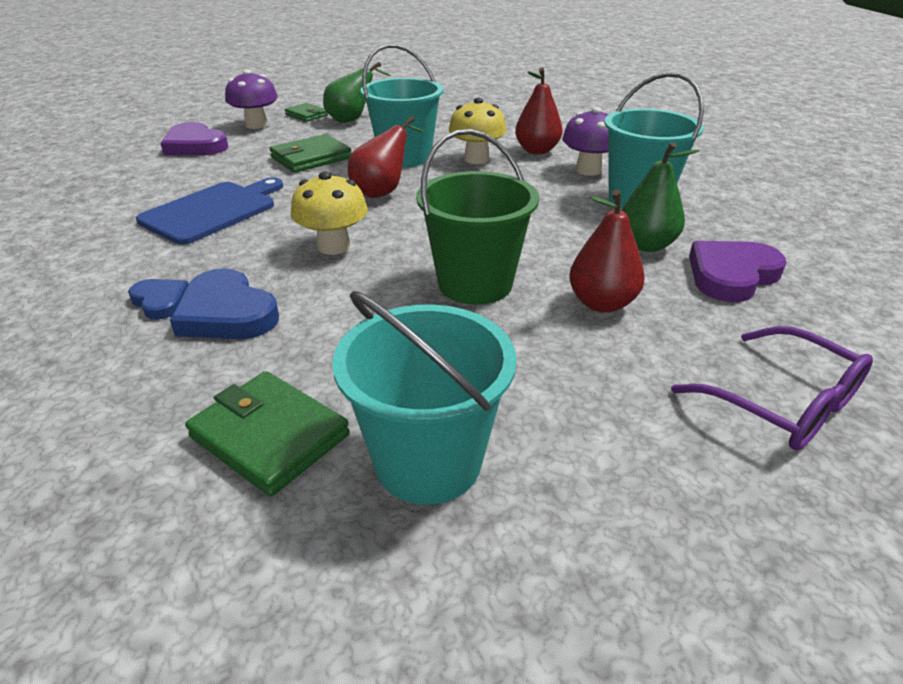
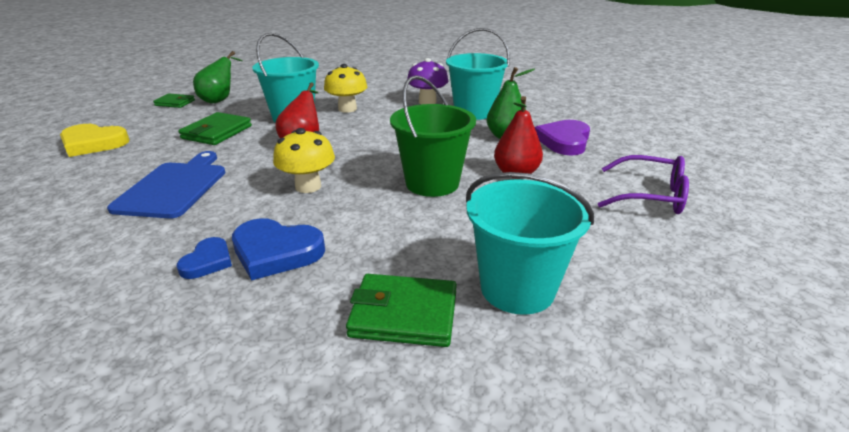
camera: 30 degrees left, 5 degrees down
(160, 301) = (208, 261): blue heart -> blue heart turned 90 degrees clockwise
(195, 145) = (93, 144): purple heart -> yellow heart
(256, 125) = (136, 118): purple mushroom -> none
(537, 151) = (382, 96): red pear -> none

